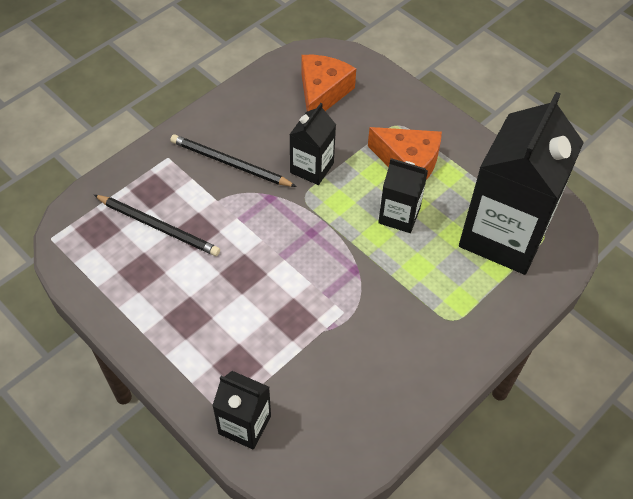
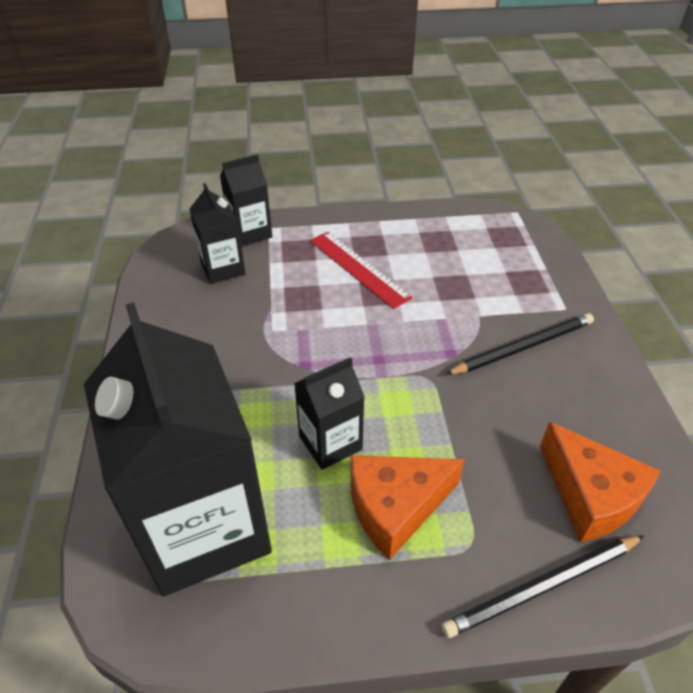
camera: 130 degrees right, 10 degrees down
(158, 227) = (478, 268): black pencil -> black pencil (542, 587)
(225, 305) = (358, 268): none -> red ruler
(312, 168) = (464, 408): black carton -> black carton (223, 268)

